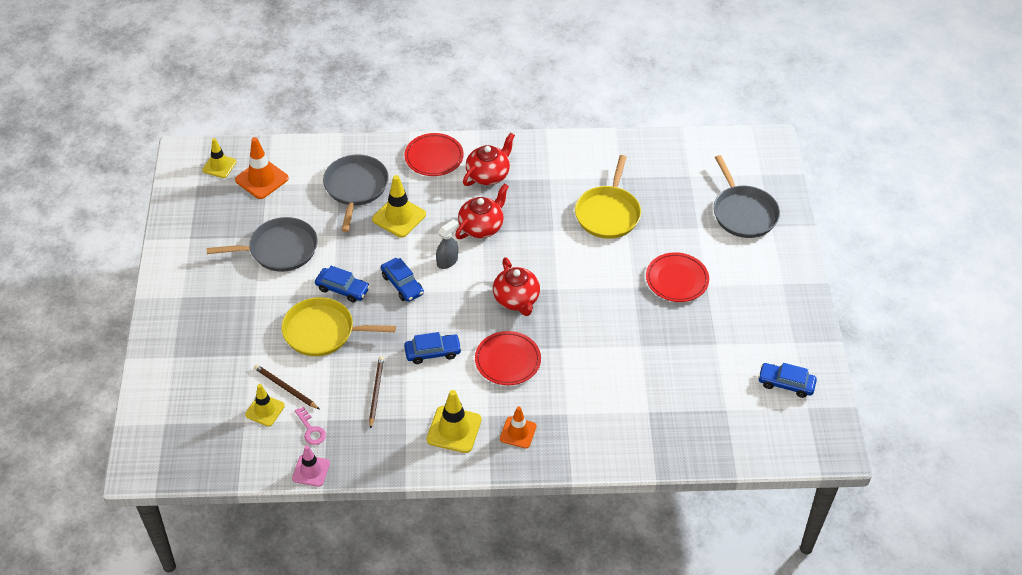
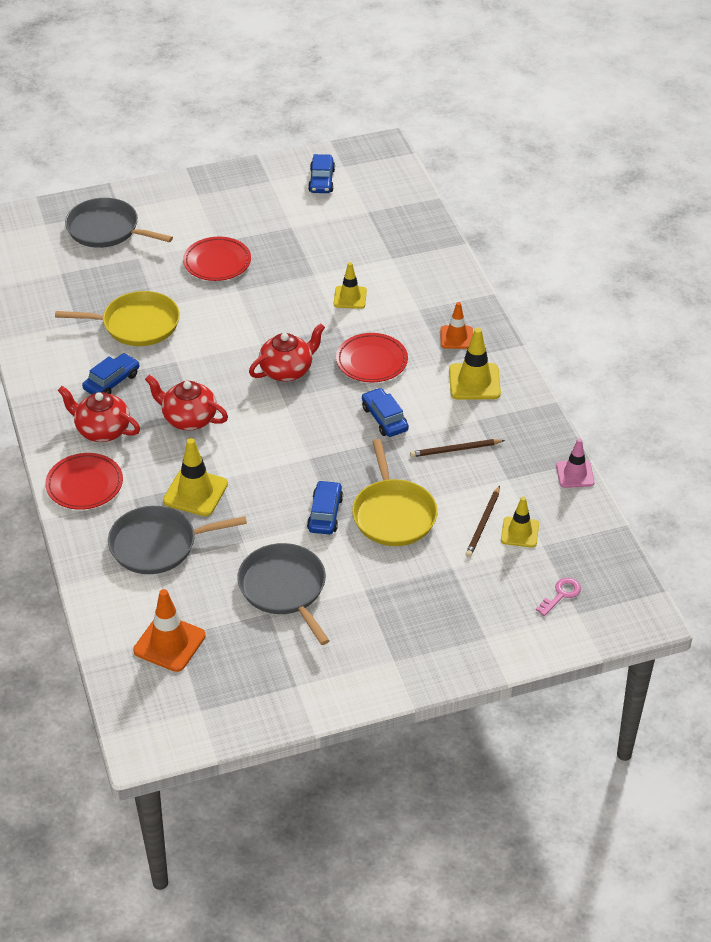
camera: 105 degrees left, 5 degrees down
(219, 166) = (157, 697): yellow traffic cone -> yellow traffic cone (350, 297)
(311, 430) = (526, 487): pink key -> pink key (561, 594)
(402, 284) = (299, 465): blue car -> blue car (112, 382)
(447, 261) = (251, 435): grey spray bottle -> none
(743, 213) = (106, 229): grey pan -> grey pan turned 120 degrees counterclockwise

